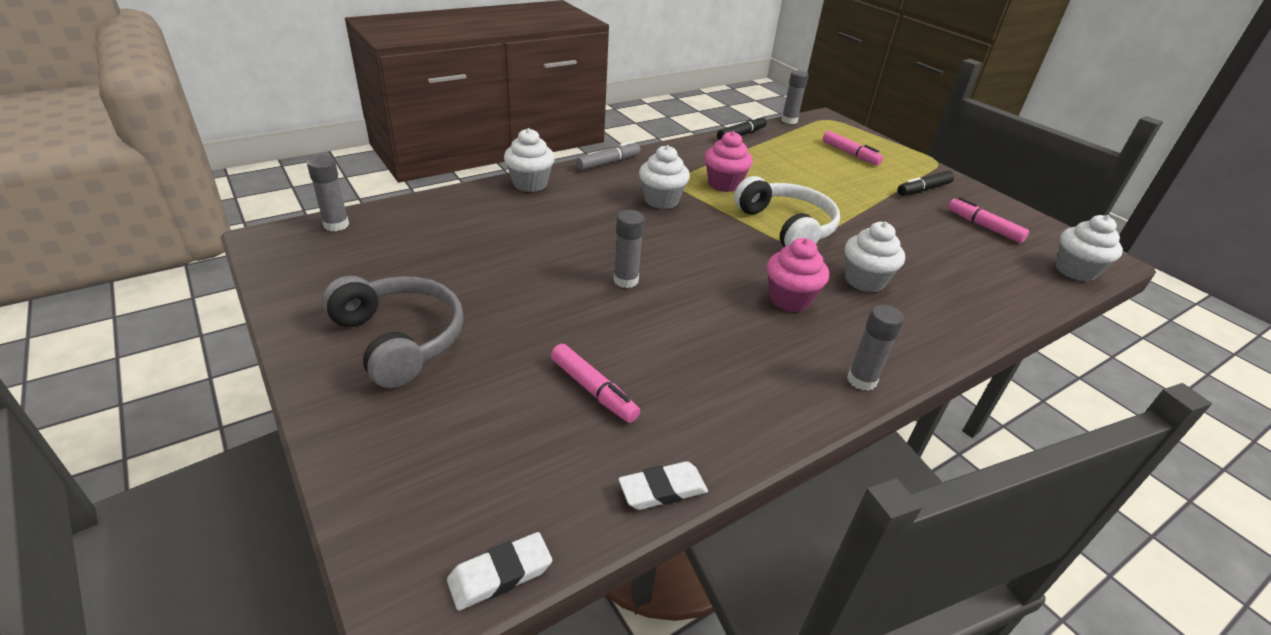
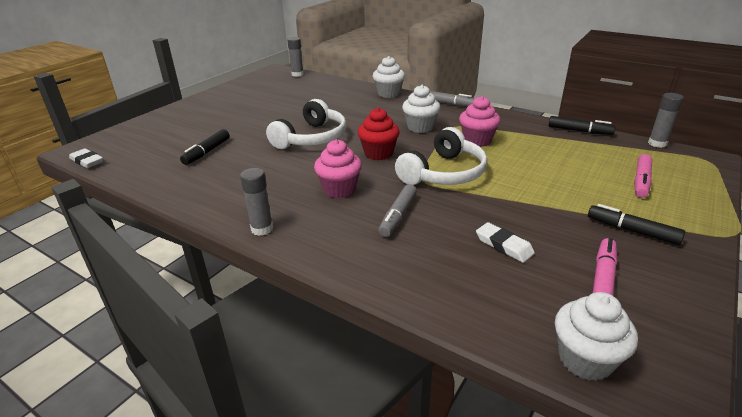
camera: 70 degrees right, 5 degrees down
(400, 339) = (221, 108): grey headphones -> none
(593, 390) = (207, 152): pink marker -> black marker
(626, 280) = (312, 138): grey glue stick -> white headphones
(662, 489) = (140, 183): white eraser -> white eraser (504, 245)
(713, 247) = (378, 153): none -> red cupcake
(864, 281) = (398, 216): white cupcake -> grey marker

